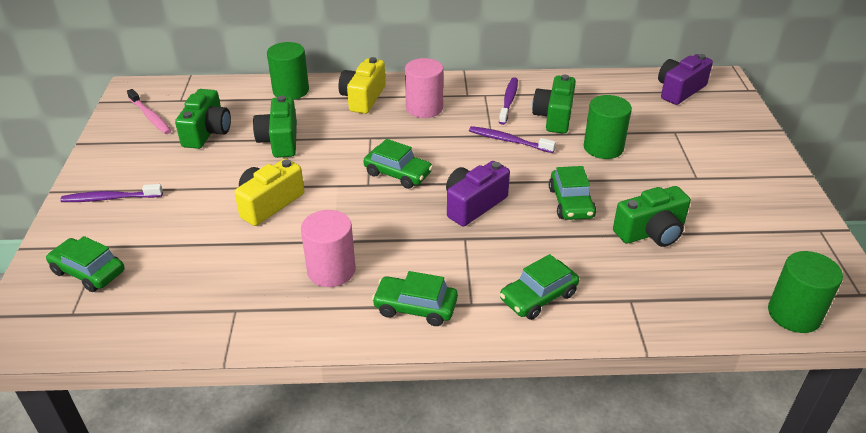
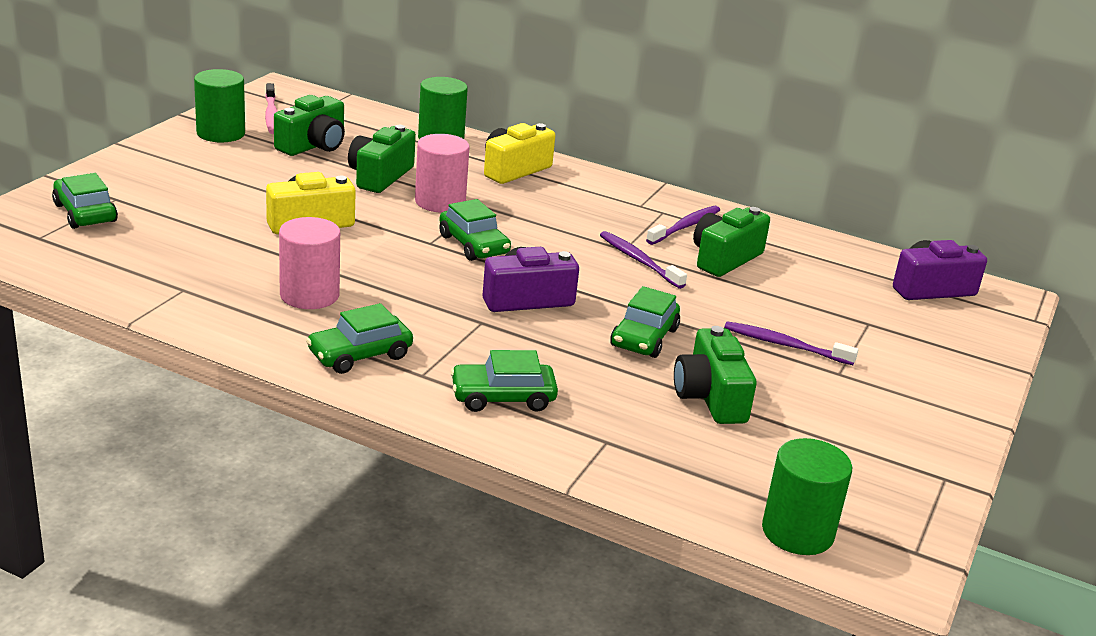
camera: 25 degrees right, 10 degrees down
(110, 198) = (163, 166): purple toothbrush -> purple toothbrush (785, 345)
(415, 307) = (360, 355): green car -> green car turned 75 degrees counterclockwise
(424, 108) = (574, 200): pink cylinder -> pink cylinder (440, 202)
(603, 147) = (751, 305): green cylinder -> green cylinder (221, 133)
(651, 232) = (710, 397): green camera -> green camera turned 75 degrees clockwise

